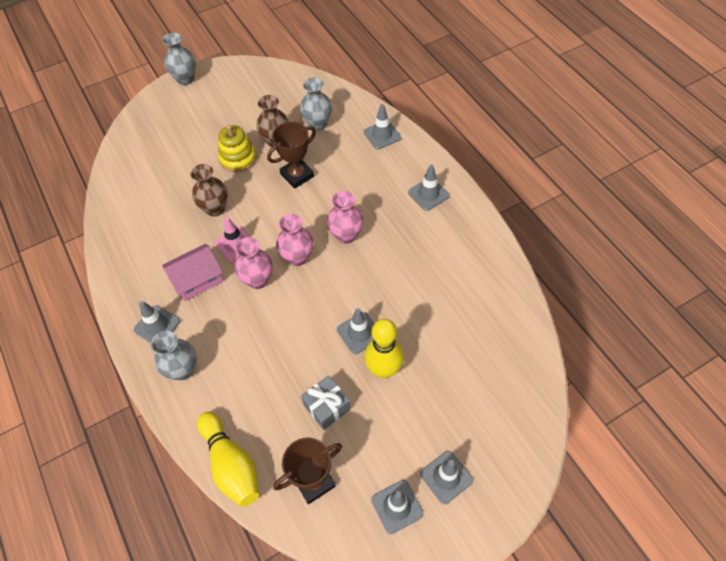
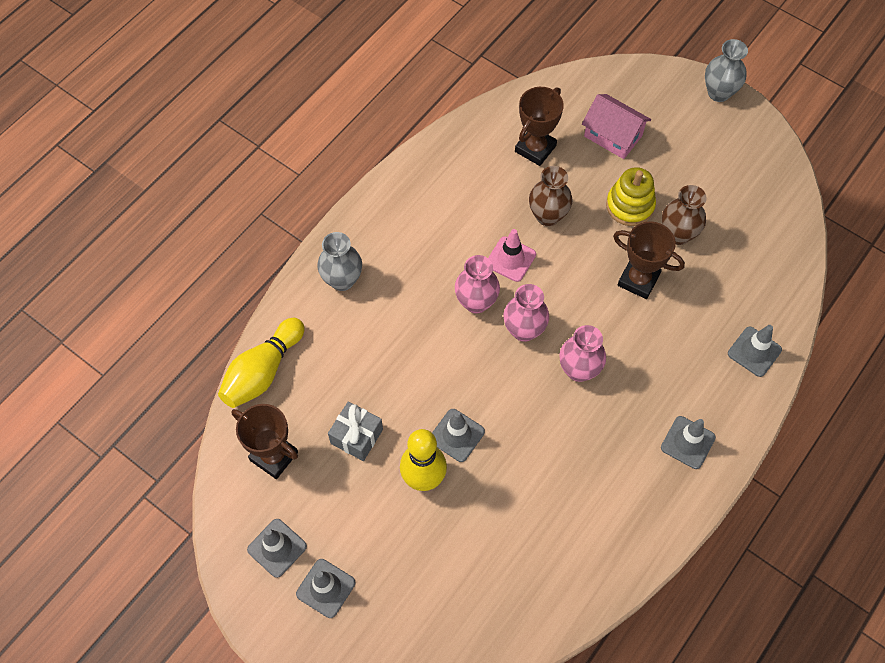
camera: 65 degrees right, 5 degrees up
(155, 195) = (535, 149): none -> brown trophy
(157, 325) = (380, 231): grey traffic cone -> none
(197, 280) = (449, 243): pink house -> pink house (613, 136)
(318, 124) = (730, 269): grey vase -> none

